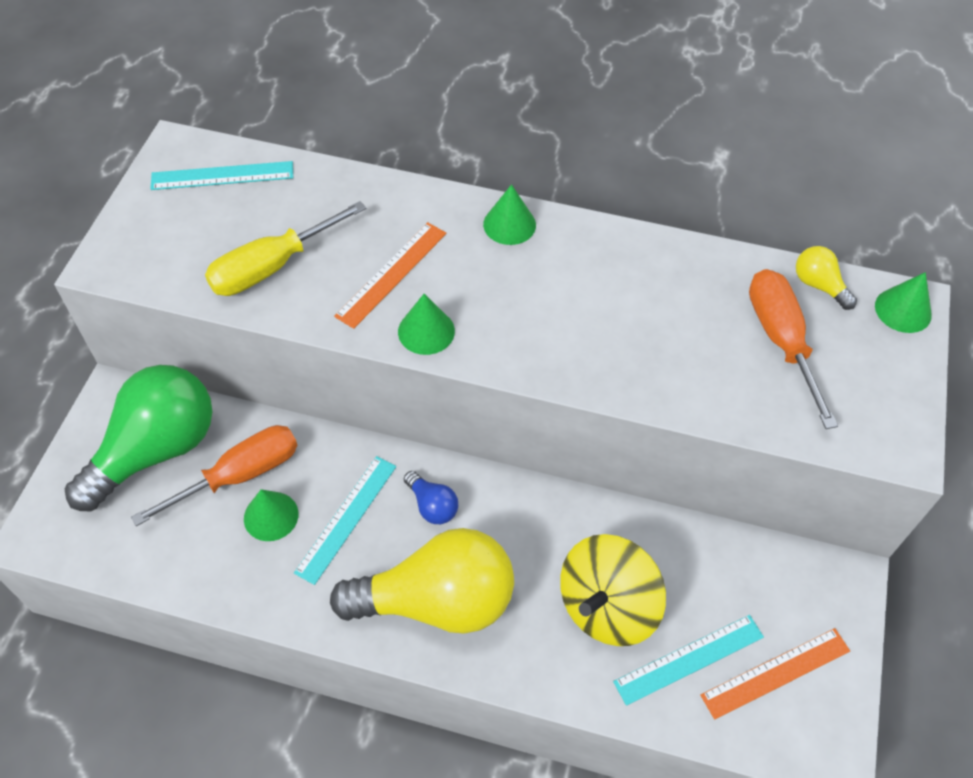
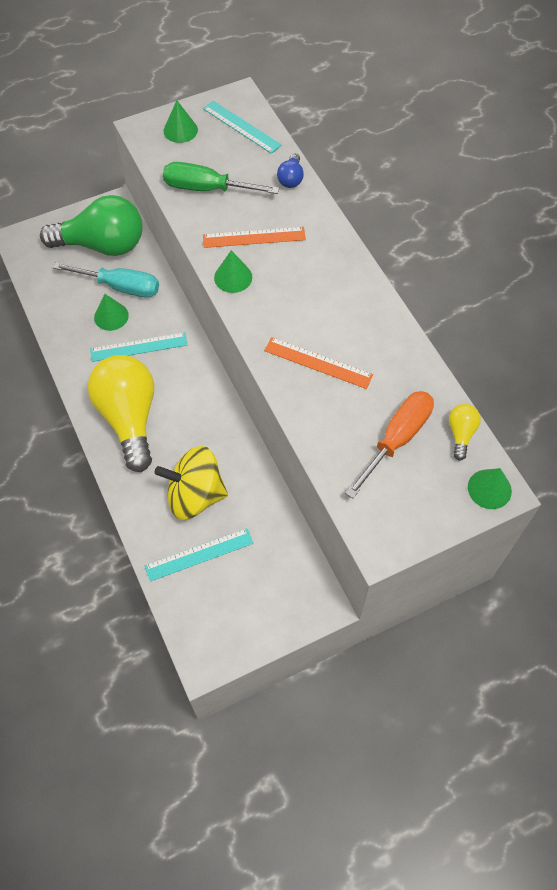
camera: 50 degrees right, 5 degrees up
(239, 475) = (120, 287): orange screwdriver -> turquoise screwdriver
(272, 267) = (207, 189): yellow screwdriver -> green screwdriver
(432, 505) = (180, 377): blue light bulb -> blue light bulb (291, 178)
(437, 601) = (129, 418): yellow light bulb -> yellow light bulb turned 150 degrees counterclockwise
(509, 224) = (342, 262): green cone -> green cone (180, 130)
(689, 659) = (199, 554): turquoise ruler -> turquoise ruler turned 45 degrees counterclockwise
(775, 672) = (228, 602): orange ruler -> orange ruler (318, 362)

